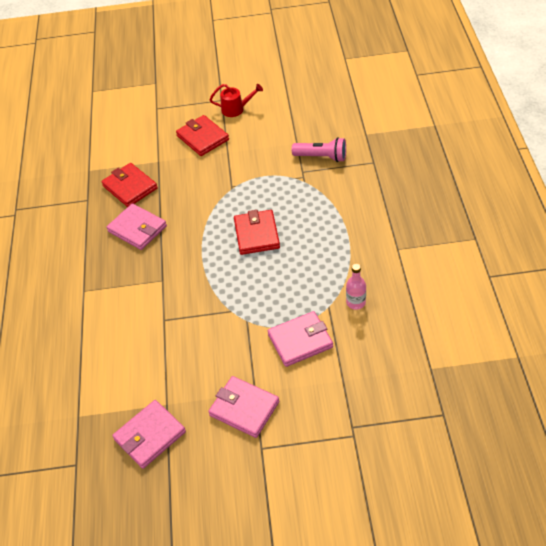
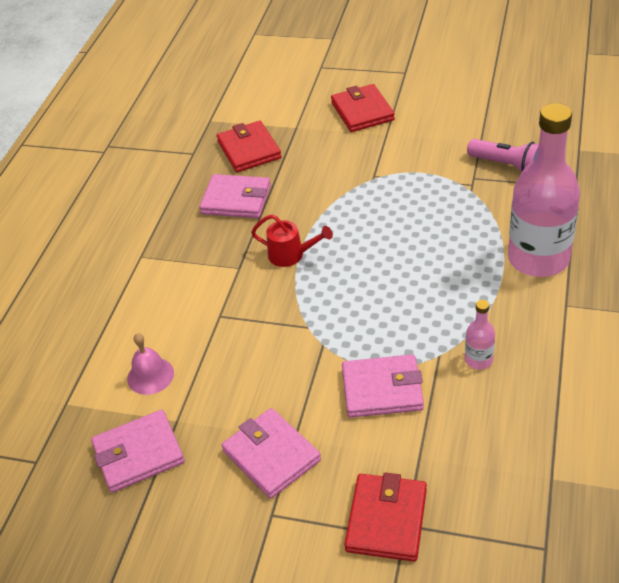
camera: 20 degrees right, 5 degrees down
(132, 377) = (150, 376): none -> pink bell
(137, 229) = (236, 200): pink wallet -> pink wallet turned 45 degrees counterclockwise
(236, 109) = (419, 86): red watering can -> red watering can (291, 255)
(256, 234) = (381, 241): red wallet -> red wallet (386, 520)
(368, 221) = (538, 259): none -> pink bottle

